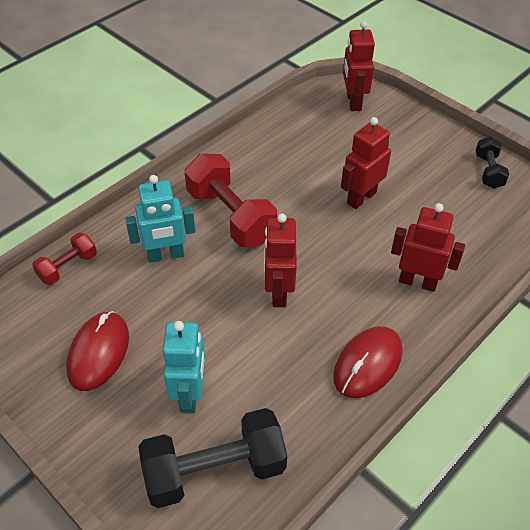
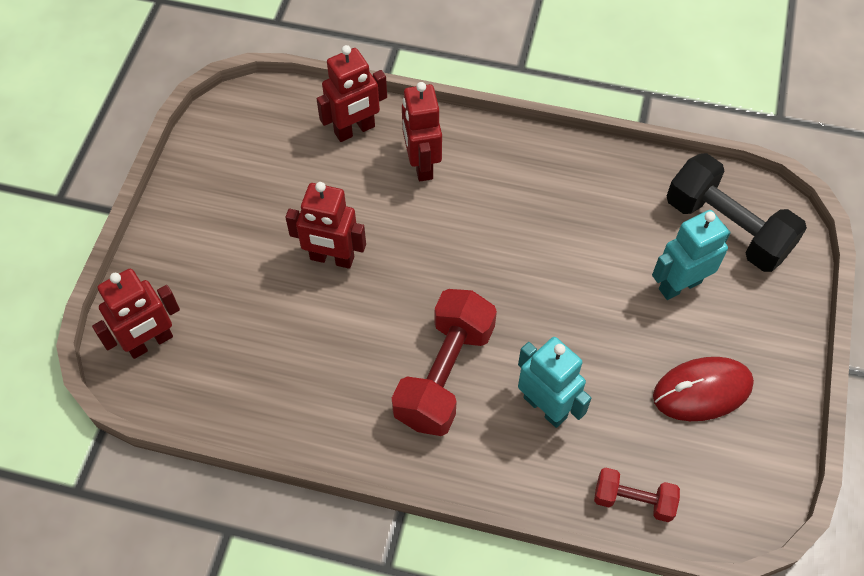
camera: 120 degrees left, 10 degrees up
(278, 292) = (517, 273): red robot -> red robot (355, 130)
(367, 363) = (544, 167): red mouse -> none
(488, 171) = (214, 157): black dumbbell -> none

